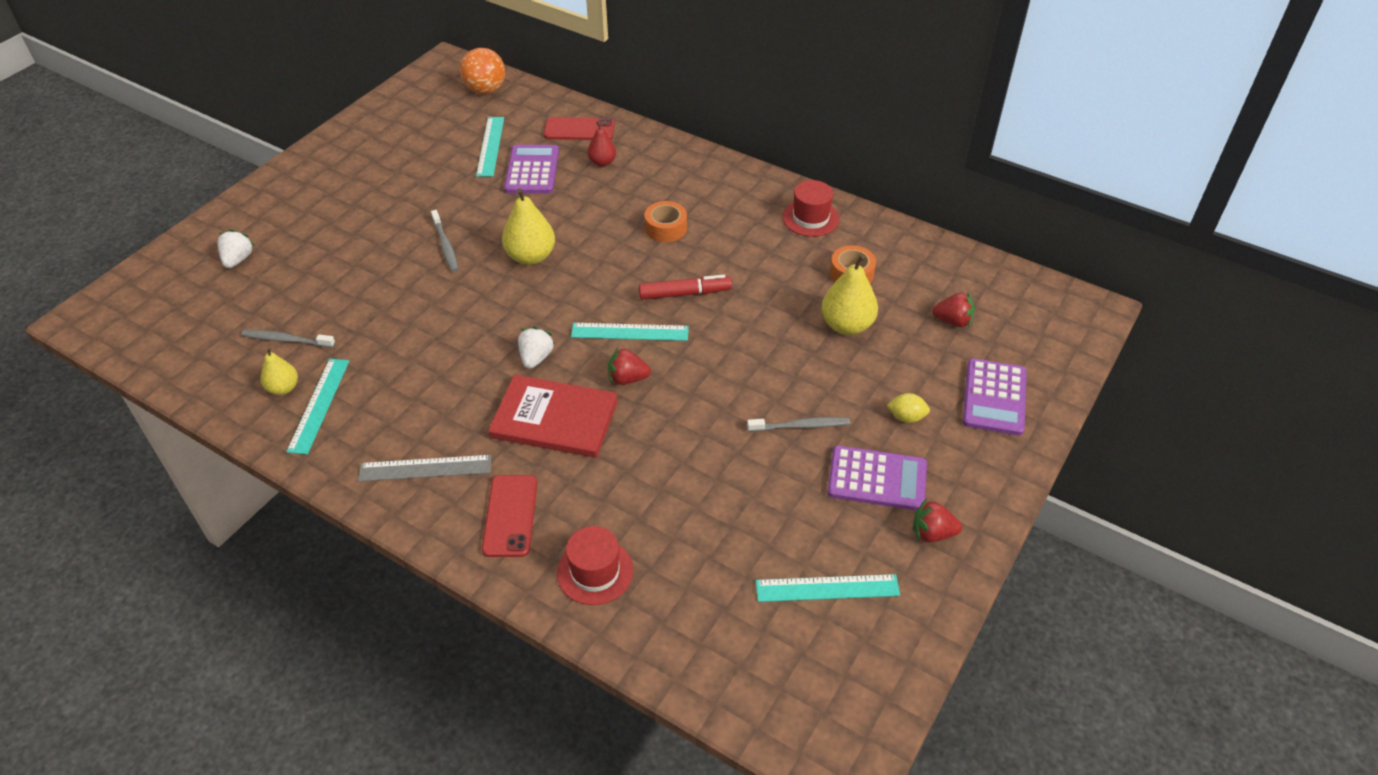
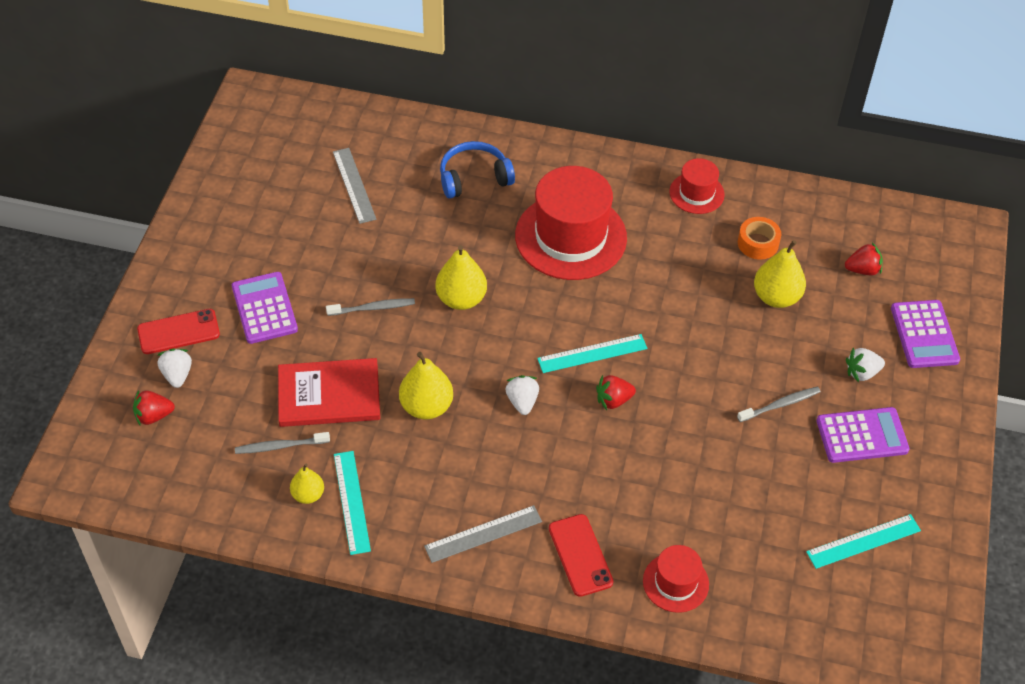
camera: 20 degrees left, 5 degrees up
(442, 339) = (426, 406): none -> yellow pear
(445, 246) = (373, 308): grey toothbrush -> grey toothbrush turned 60 degrees counterclockwise
(485, 90) = (311, 119): orange ball -> none
(490, 146) = (354, 185): turquoise ruler -> grey ruler
(532, 170) = (411, 203): purple calculator -> purple calculator (264, 308)
(554, 419) = (570, 456): red book -> red book (329, 395)
(579, 129) = (431, 145): red phone -> red phone (178, 332)
(602, 162) = (474, 178): red pear -> blue headphones
(666, 228) = (570, 237): orange tape -> red hat
(685, 293) = (622, 301): red marker -> none
(906, 417) = (862, 373): yellow lemon -> white strawberry
(932, 533) = (923, 471): red strawberry -> red strawberry (154, 416)

